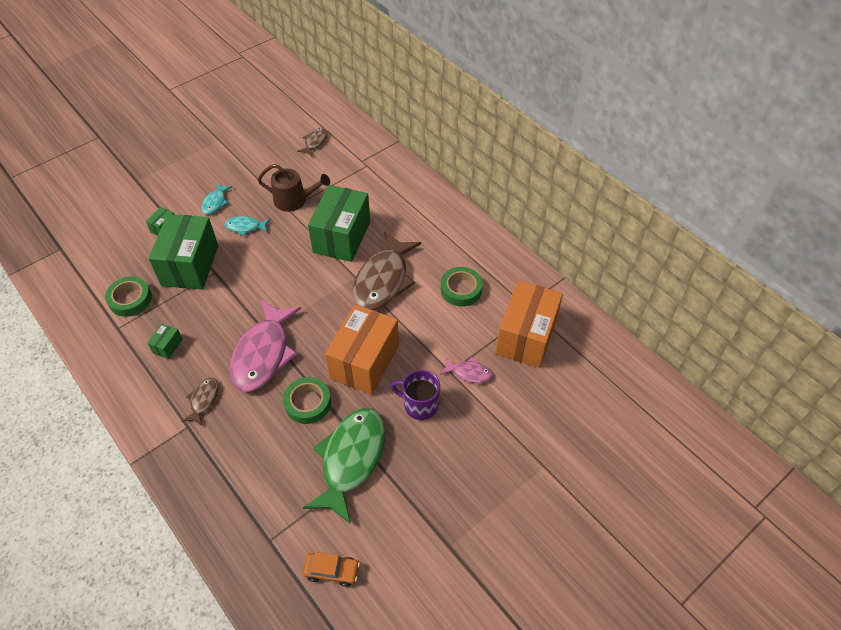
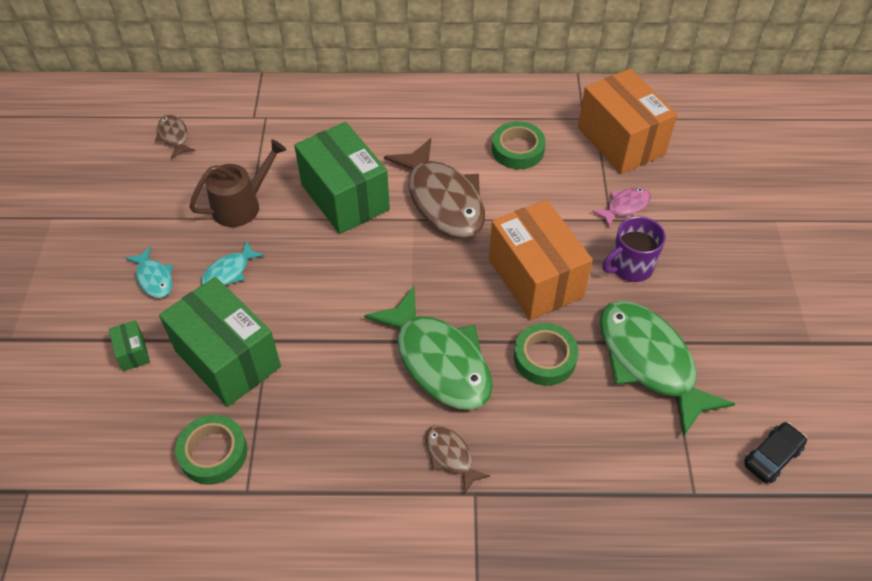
camera: 50 degrees left, 0 degrees up
(168, 346) = (333, 450): green box -> none
(263, 354) = (439, 360): pink fish -> green fish
(332, 571) = (772, 457): orange car -> black car

